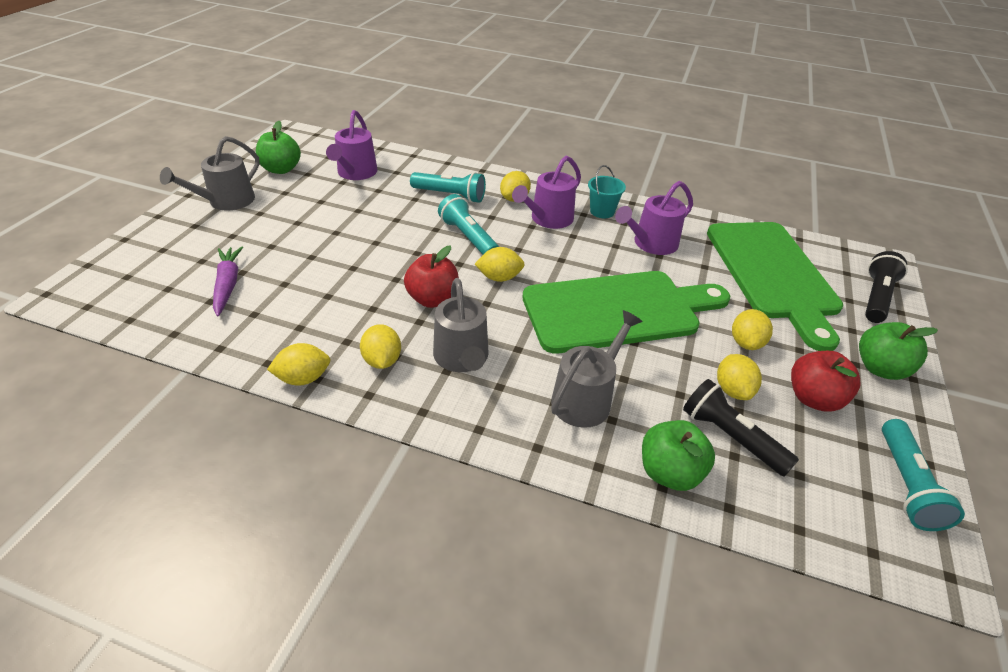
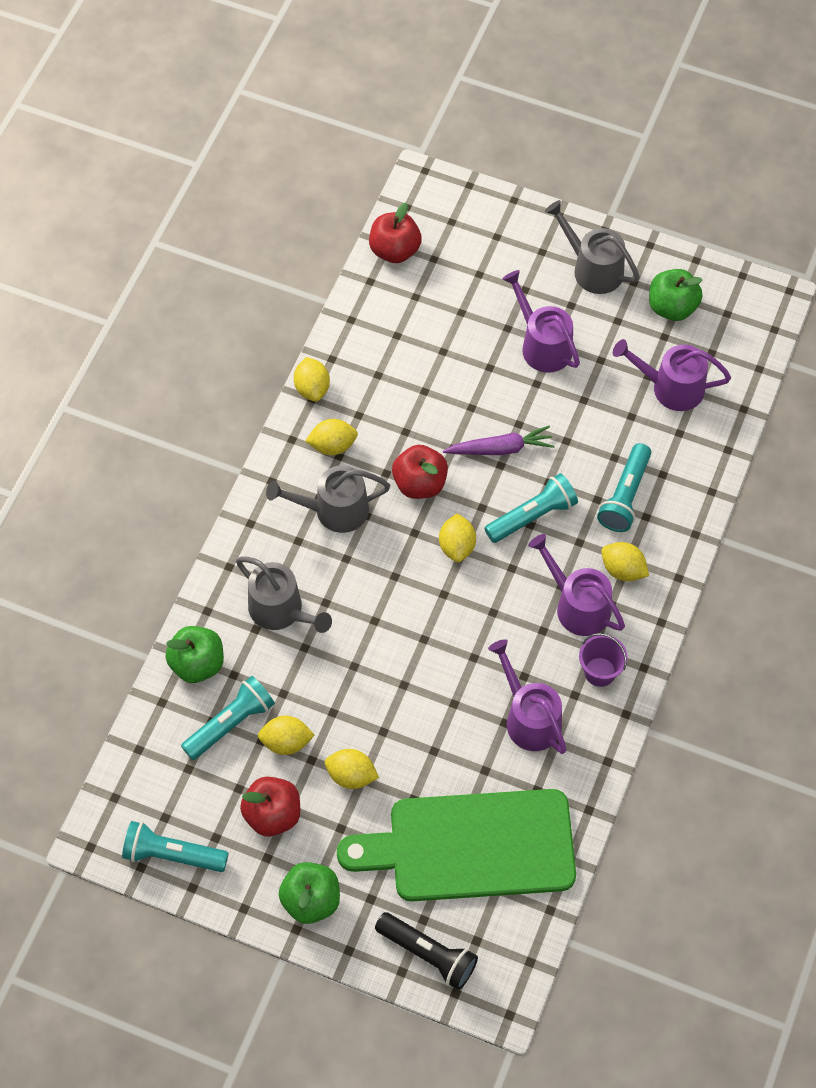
camera: 95 degrees right, 20 degrees up
(141, 315) = (395, 250): none -> red apple
(228, 285) = (440, 305): purple carrot -> purple carrot (500, 449)
(296, 228) = (542, 345): none -> purple watering can
(602, 211) = (600, 672): turquoise bucket -> purple bucket
(617, 311) = (402, 657): green cutting board -> none
(731, 437) = (230, 723): black flashlight -> turquoise flashlight

